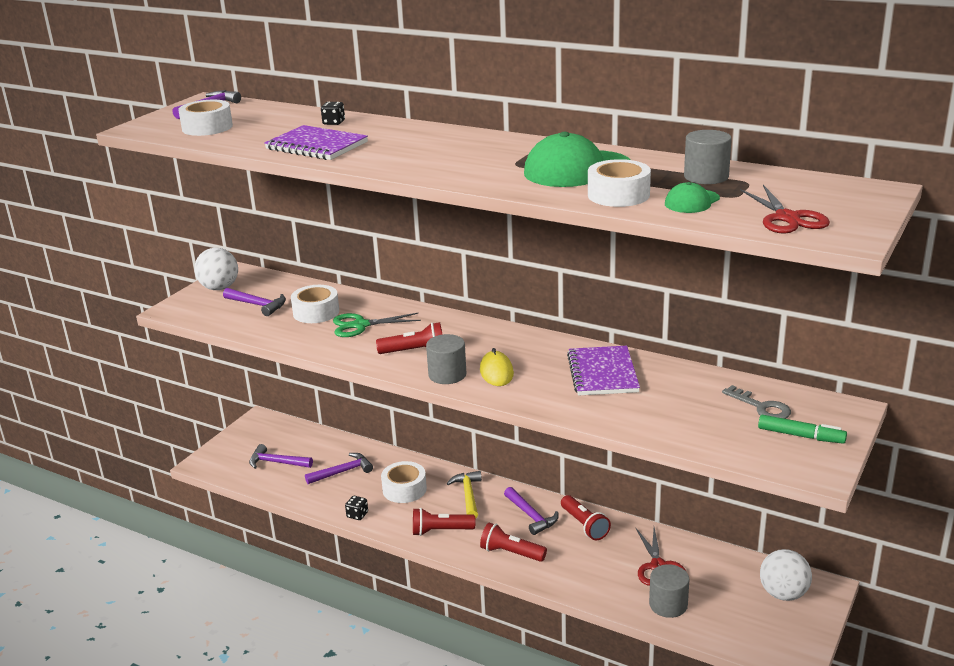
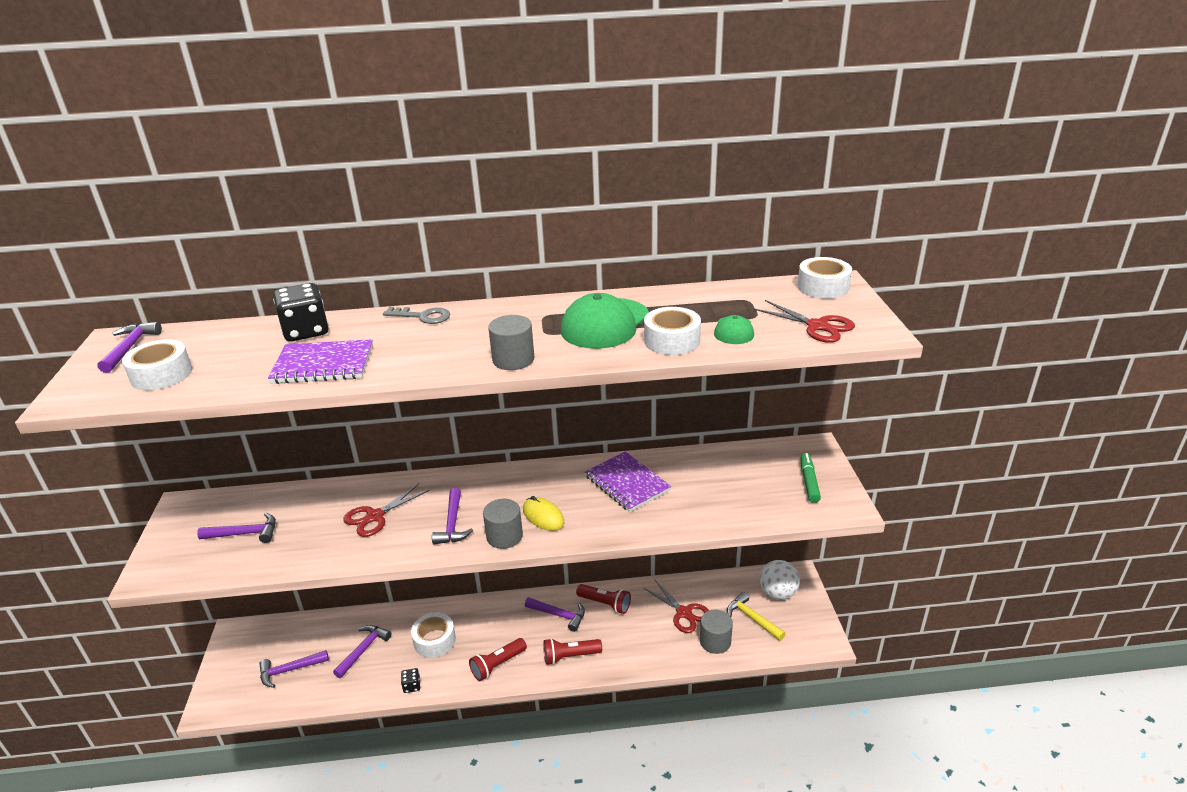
camera: 35 degrees left, 5 degrees up
(219, 288) = (181, 529): white ball -> none
(316, 312) = (316, 519): white tape -> white tape (823, 287)
(334, 123) = (306, 331): black dice -> black dice, size x2.10
(360, 325) = (375, 516): green scissors -> red scissors
(414, 351) = (452, 524): red flashlight -> purple hammer
(468, 495) = (494, 620): yellow hammer -> yellow hammer (752, 618)
(706, 177) = (711, 303): grey cylinder -> grey cylinder (513, 359)
(761, 407) = (762, 468): grey key -> grey key (423, 316)
(800, 436) = (809, 482): green marker -> green marker turned 75 degrees counterclockwise

